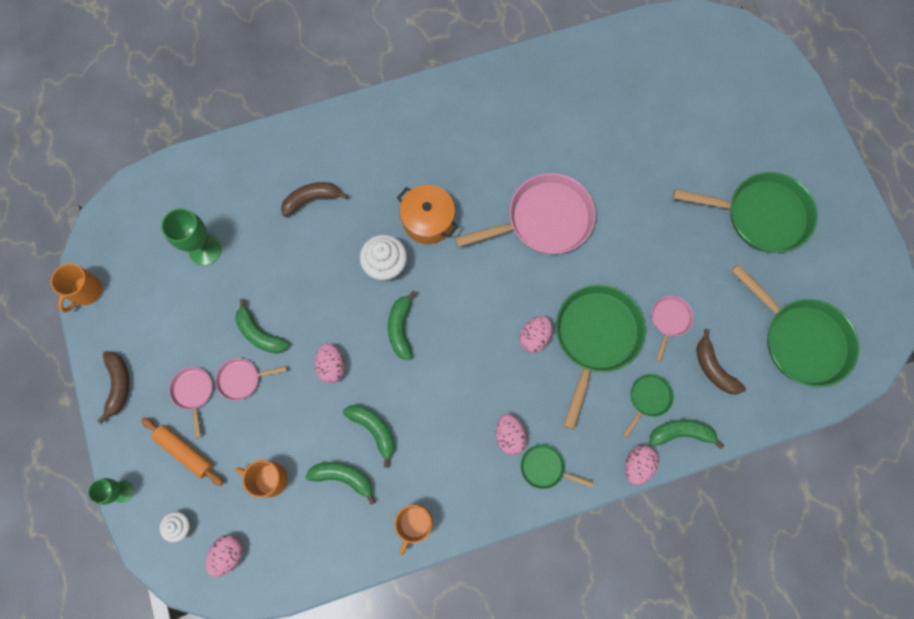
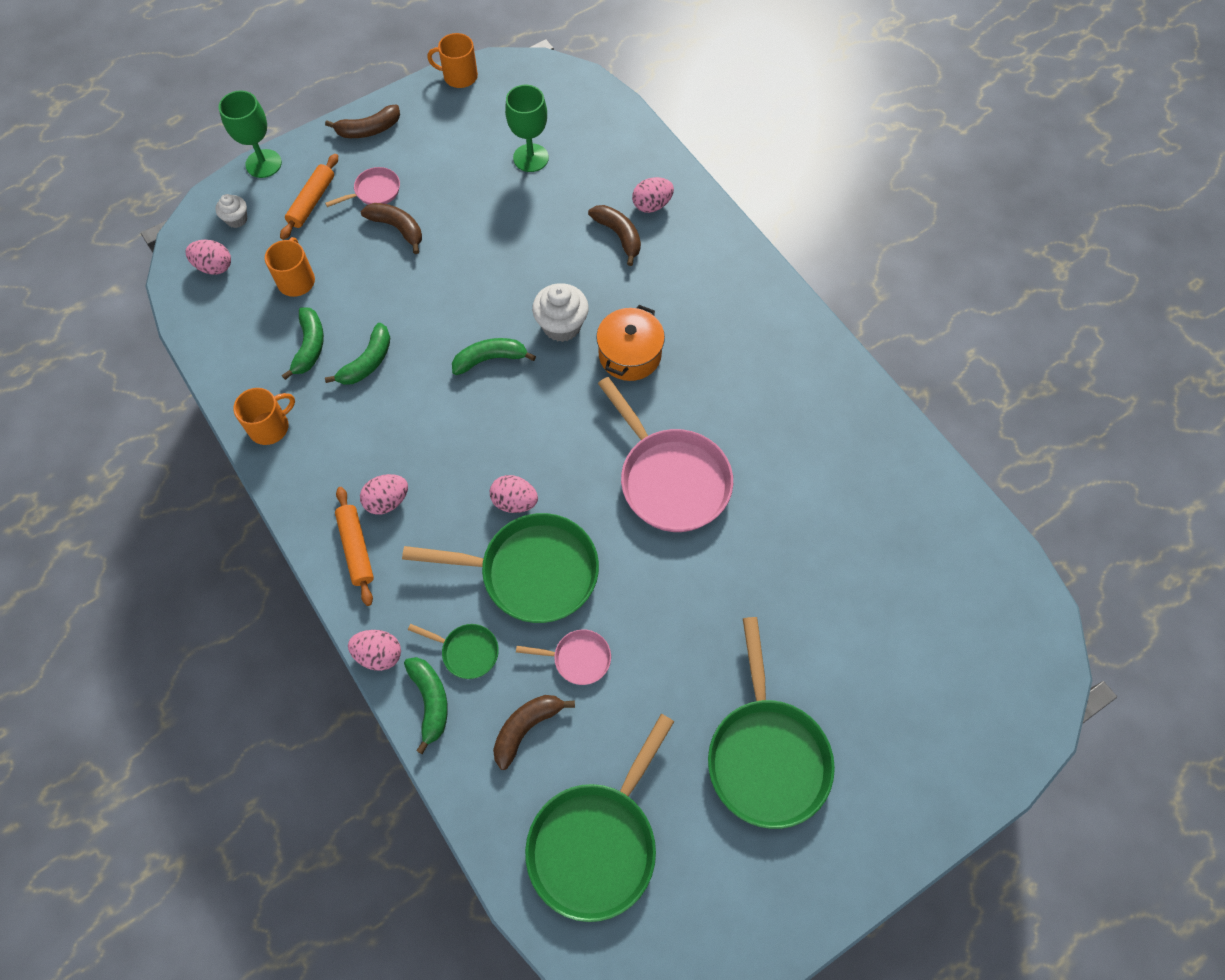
camera: 75 degrees right, 10 degrees down
(122, 491) = (263, 164): green goblet -> green goblet, size x1.59
(242, 379) = (397, 228): pink pan -> brown banana
(260, 334) = (451, 230): green banana -> none
(332, 366) = (430, 304): pink egg -> pink egg (652, 205)
(414, 523) = (270, 427): orange mug -> orange mug turned 135 degrees clockwise
(545, 468) = (356, 548): green pan -> orange rolling pin

